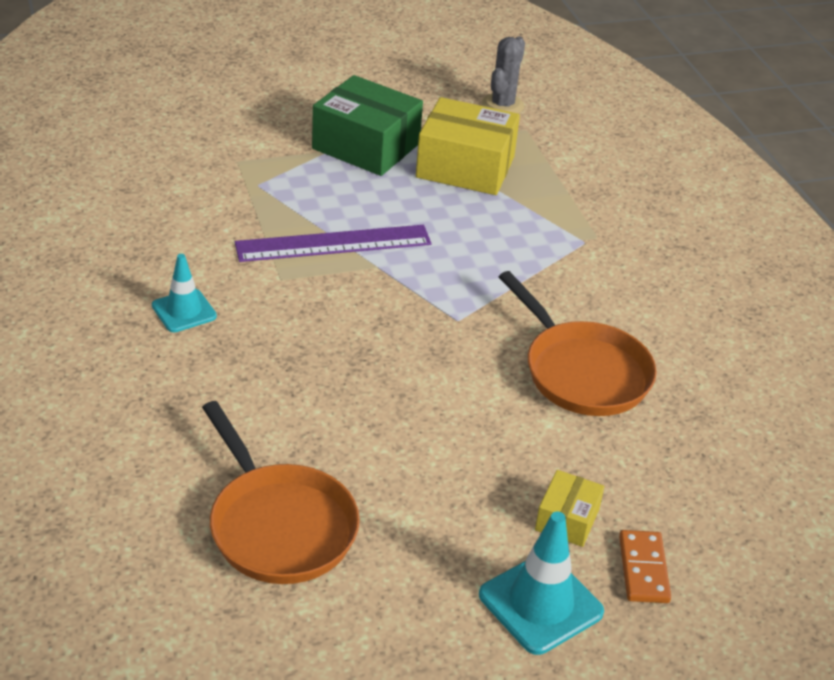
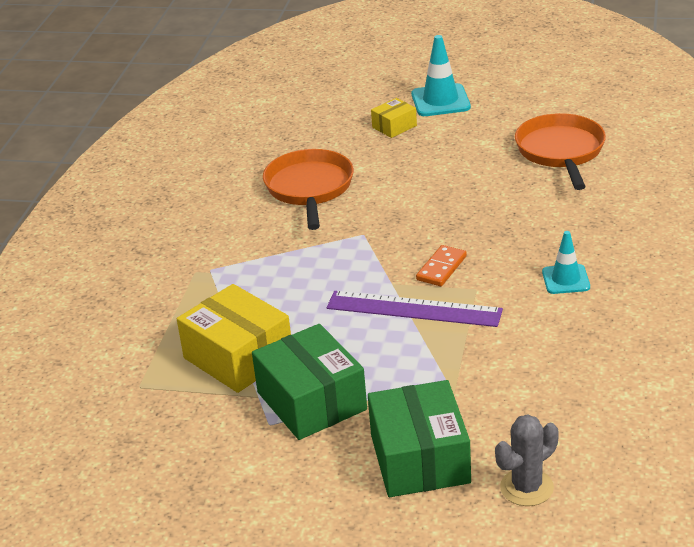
camera: 145 degrees left, 5 degrees down
(241, 124) = (420, 459): none -> green box
(502, 105) = (130, 421): grey cactus -> grey cactus (526, 488)
(643, 569) = (374, 103): orange domino -> orange domino (441, 268)

